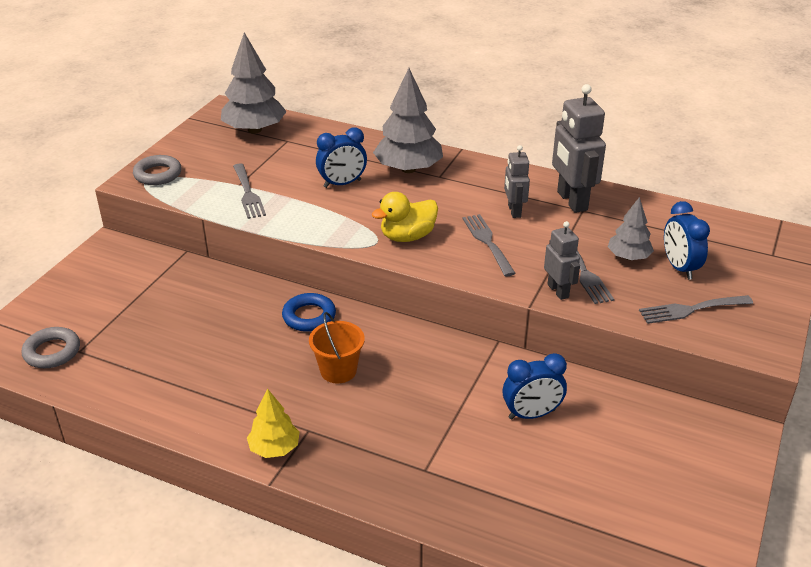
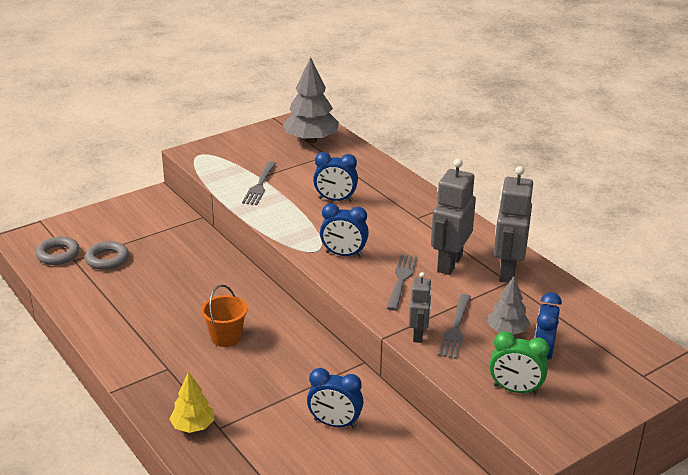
camera: 30 degrees right, 5 degrees down
(158, 174) = (211, 152): grey ring -> grey ring (107, 259)
(274, 448) = (135, 371): yellow tree -> yellow tree (193, 426)
(309, 316) = (242, 292): blue ring -> none
(407, 236) = (343, 254): yellow duck -> blue clock
(408, 169) = (398, 204): grey tree -> none
(514, 211) = (449, 263): grey robot -> grey robot, size x1.72
(691, 309) = (515, 390): grey fork -> green clock

